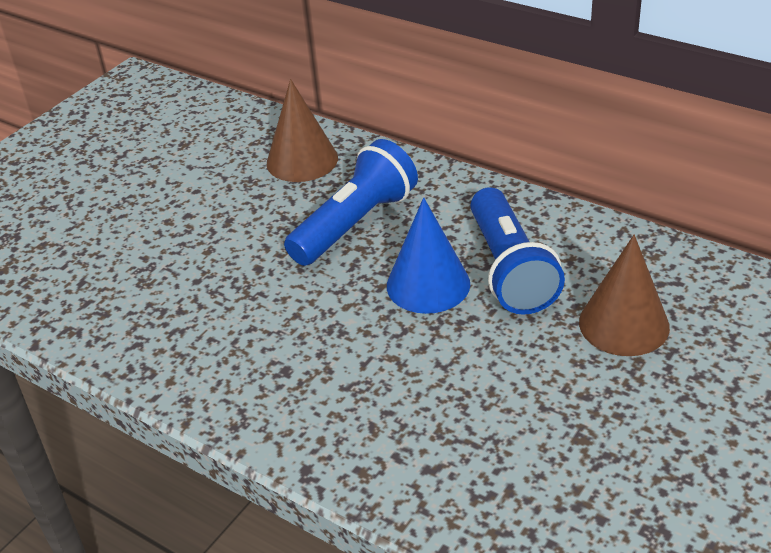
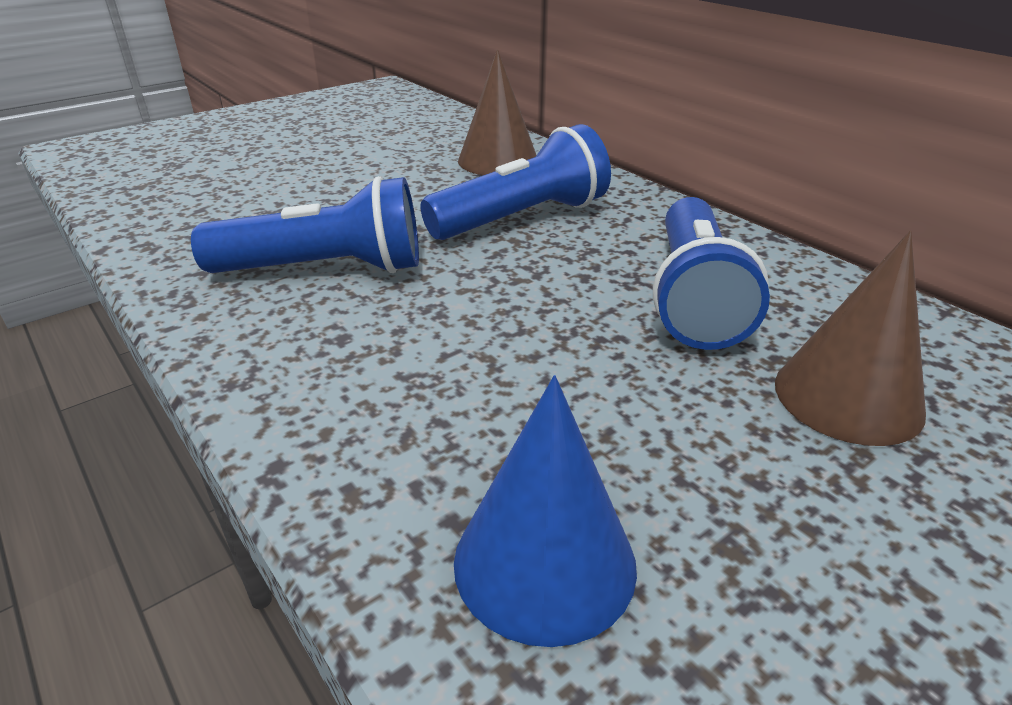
camera: 15 degrees right, 5 degrees down
(233, 315) = (325, 269): none -> blue flashlight
(428, 284) = (577, 290): blue cone -> blue cone (544, 562)

